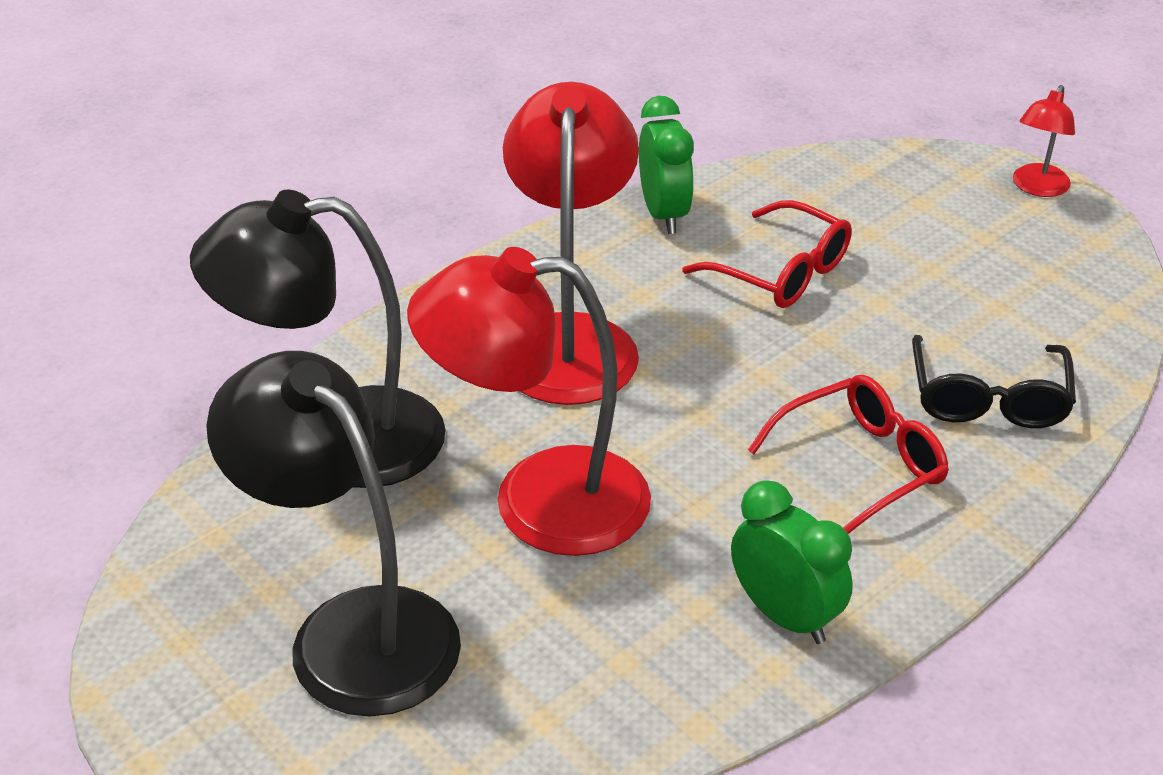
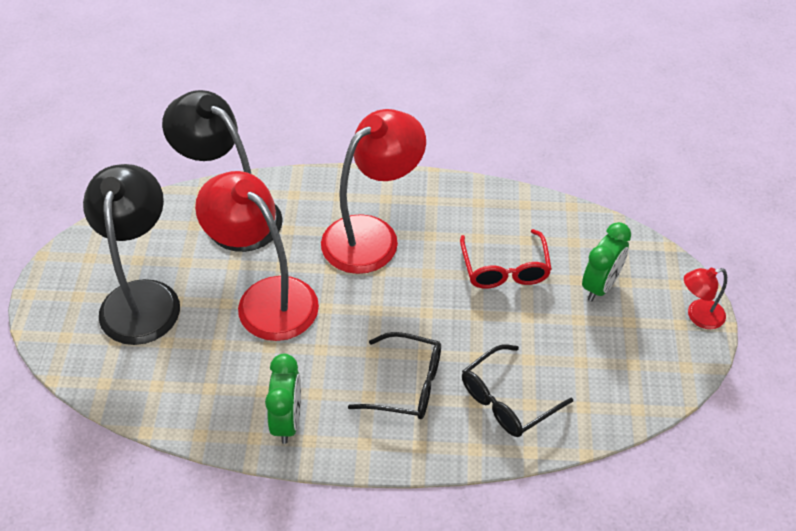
camera: 45 degrees right, 10 degrees up
(664, 214) = (494, 202): green clock -> green clock (600, 286)
(861, 465) = (407, 385): red glasses -> black glasses

